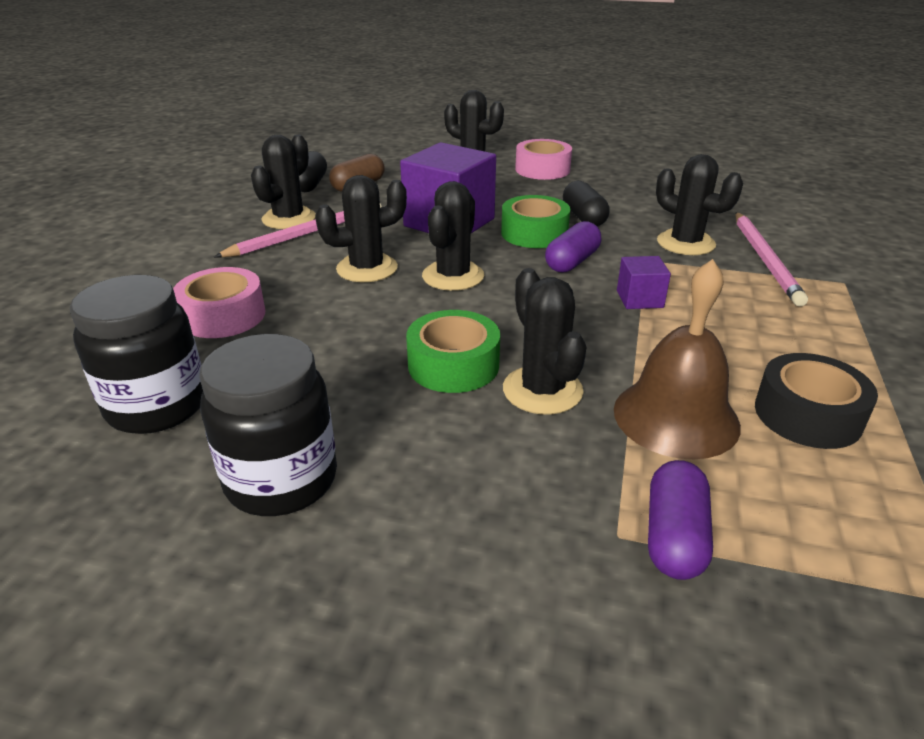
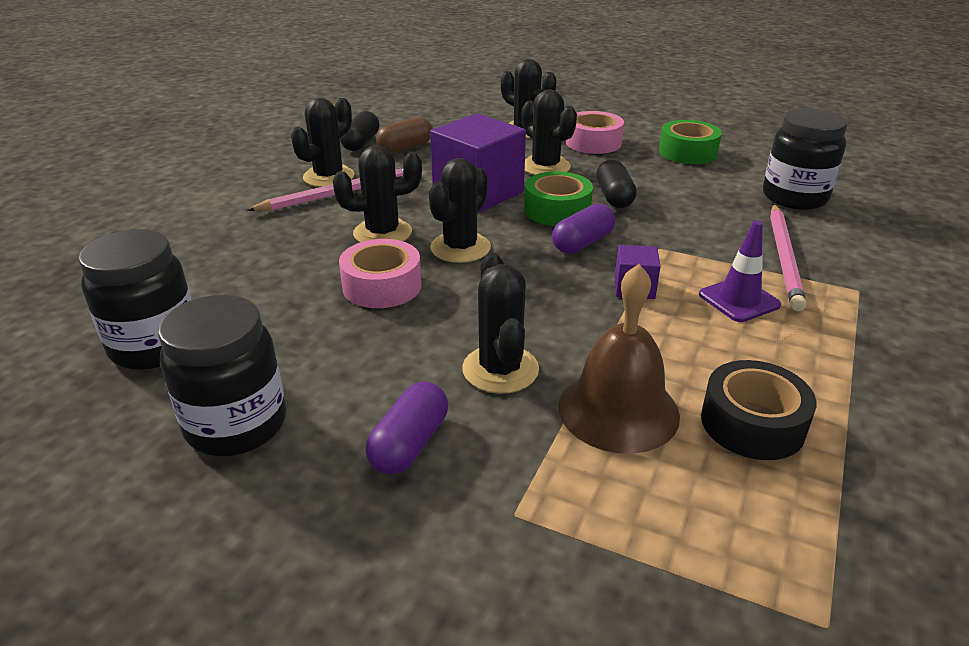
camera: 10 degrees right, 0 degrees up
(223, 316) = (238, 268): pink tape -> pink tape (382, 286)
(453, 365) = (427, 336): green tape -> green tape (687, 152)
(674, 537) = (566, 523): purple capsule -> purple capsule (409, 444)
(685, 243) = (707, 233): black cactus -> black cactus (545, 167)
(742, 301) = (739, 300): none -> purple traffic cone
(749, 206) = (794, 197): none -> black jar

